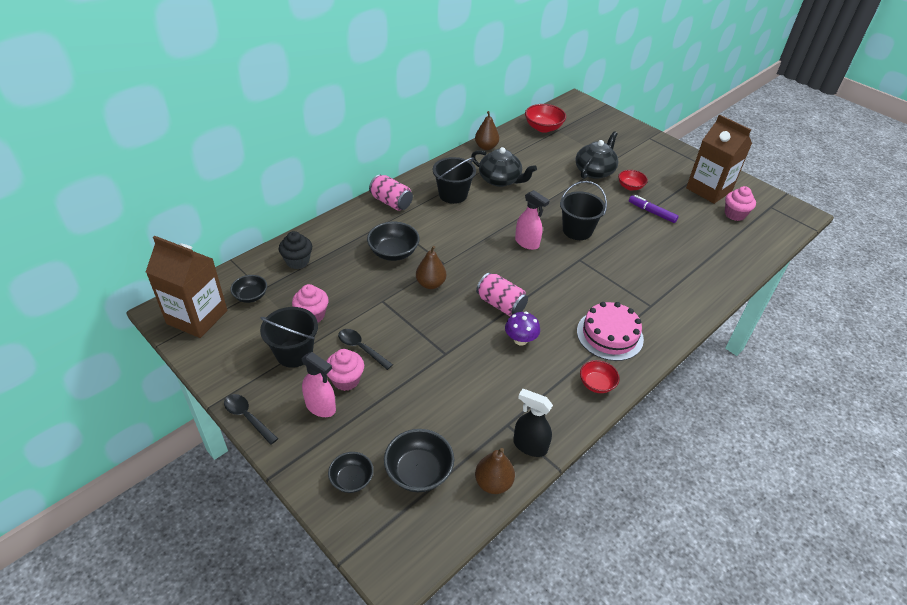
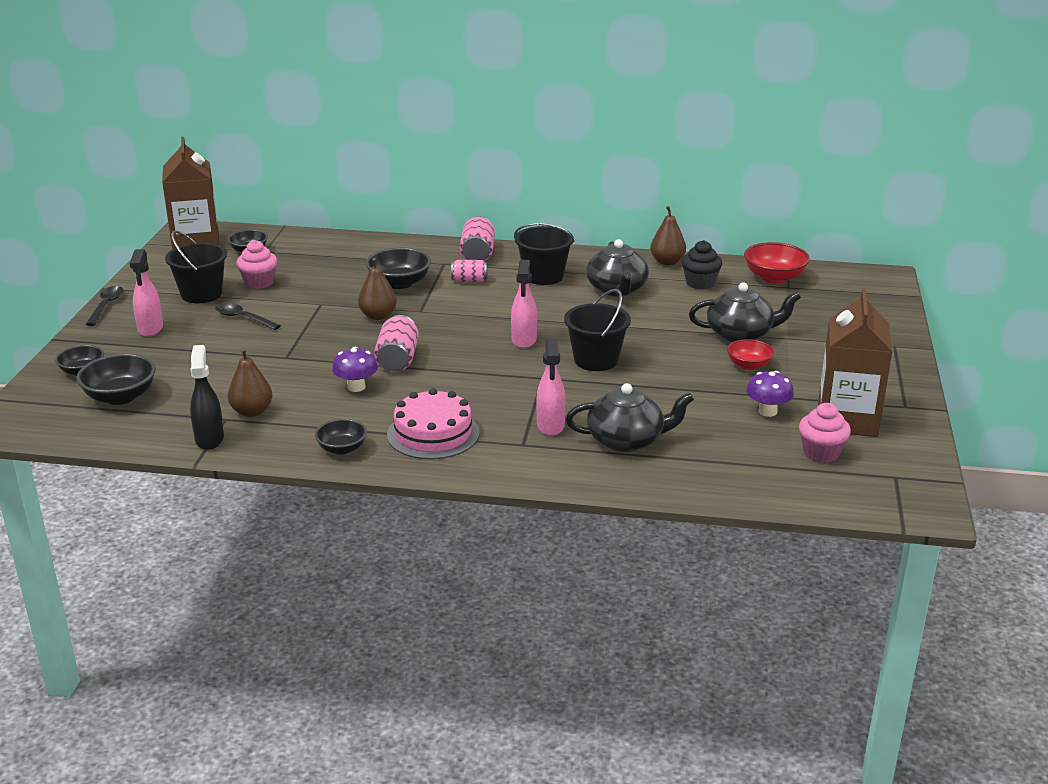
camera: 55 degrees right, 15 degrees down
(297, 261) = (322, 250): black cupcake -> black cupcake (700, 283)
(346, 380) = (195, 327): pink cupcake -> none
(361, 348) = (243, 318): black spoon -> black spoon turned 60 degrees counterclockwise
(424, 223) = (469, 280): none -> pink can
(493, 483) = (142, 436): brown pear -> brown pear (252, 412)
(596, 384) = (342, 449): red bowl -> black bowl
(638, 285) = (550, 426): none -> pink spray bottle
(652, 212) = (717, 394): purple marker -> none
(676, 266) = (627, 440): none -> black teapot
(682, 207) = (767, 411): none -> purple mushroom

